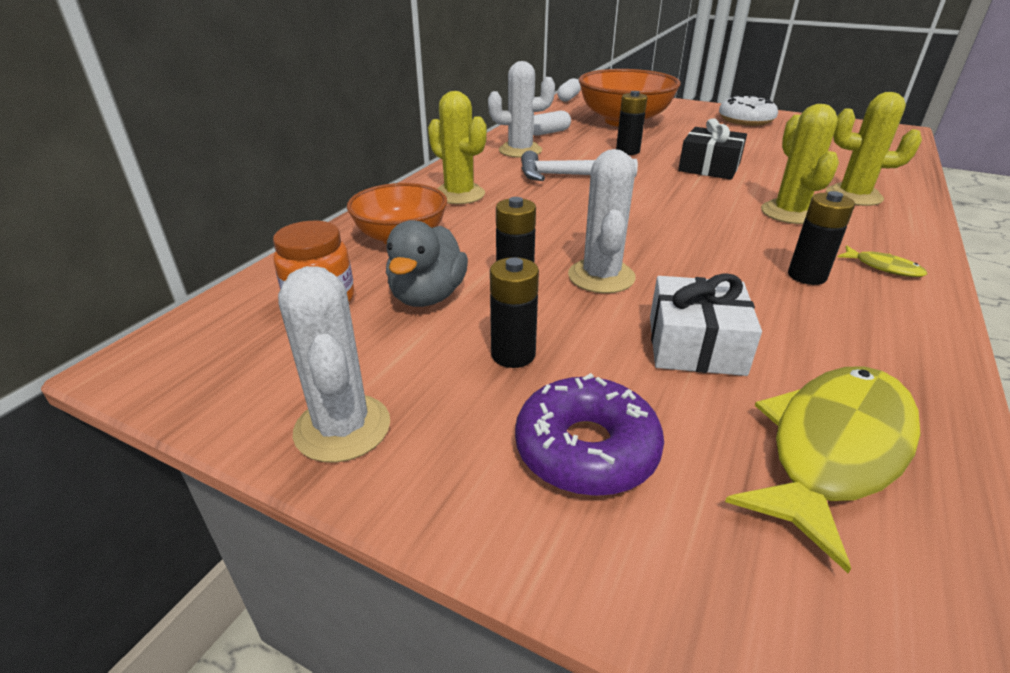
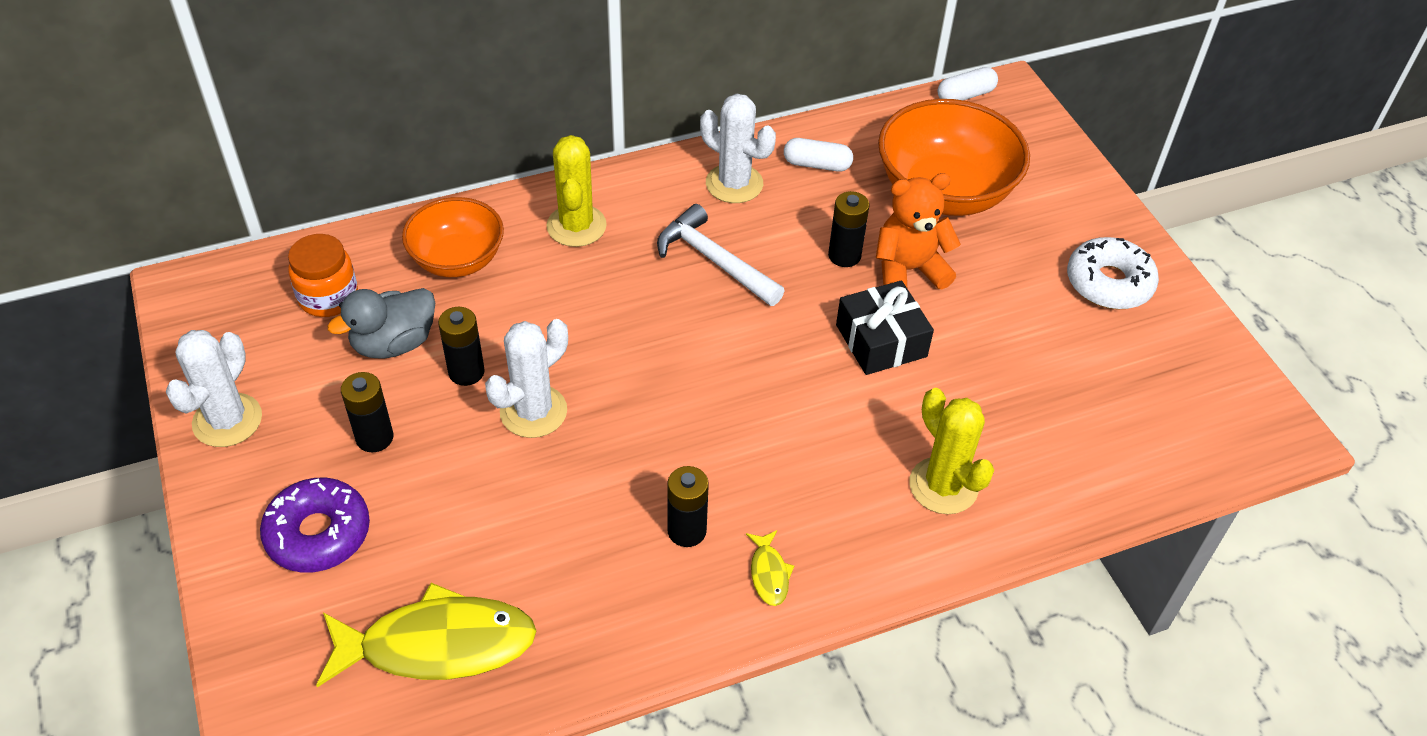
camera: 40 degrees right, 15 degrees up
(665, 144) = (908, 270): none -> orange teddy bear
(695, 345) = (491, 520): white gift -> none
(789, 213) = (825, 459): yellow cactus -> none

